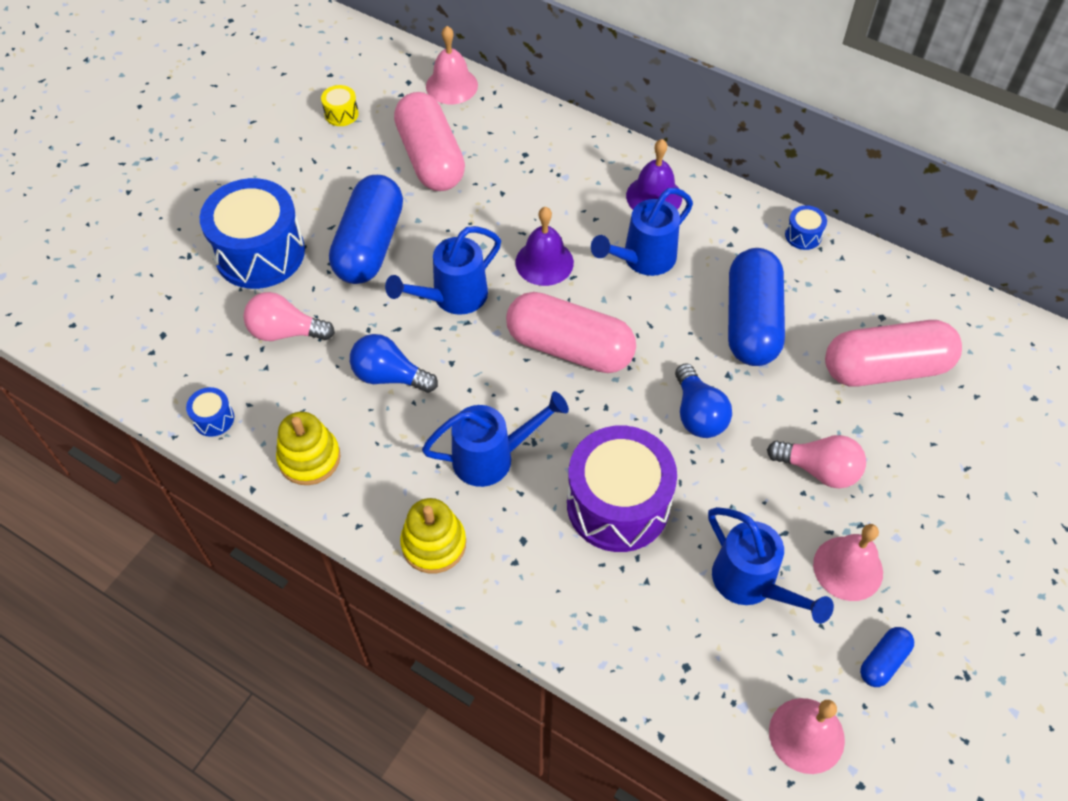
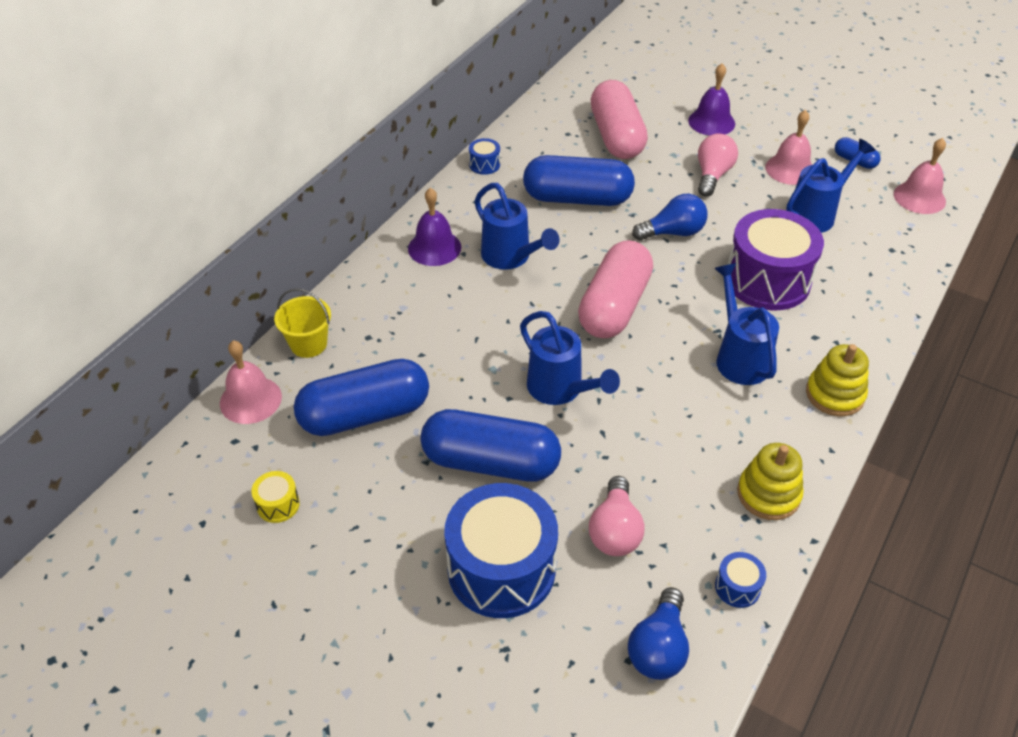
camera: 90 degrees left, 10 degrees down
(389, 376) = (661, 435): blue light bulb -> blue light bulb (658, 648)
(431, 158) = (365, 414): pink capsule -> blue capsule
(516, 115) = (308, 344): none -> yellow bucket
(544, 262) = (514, 322): purple bell -> purple bell (711, 122)

